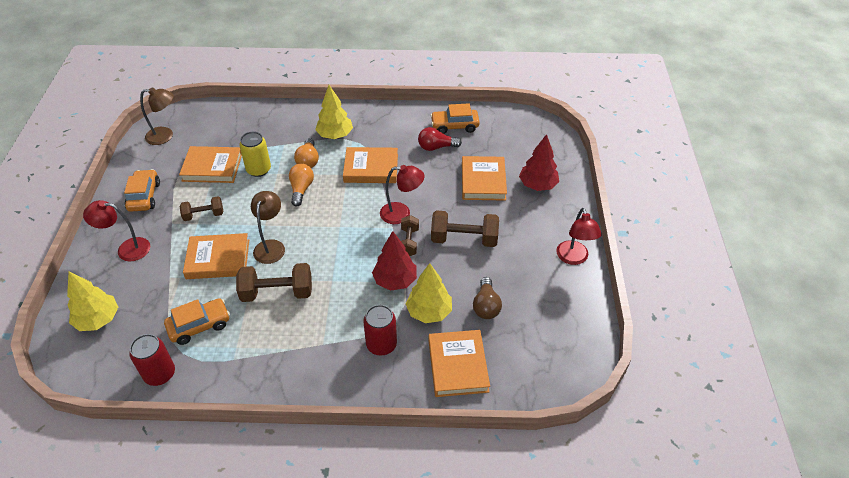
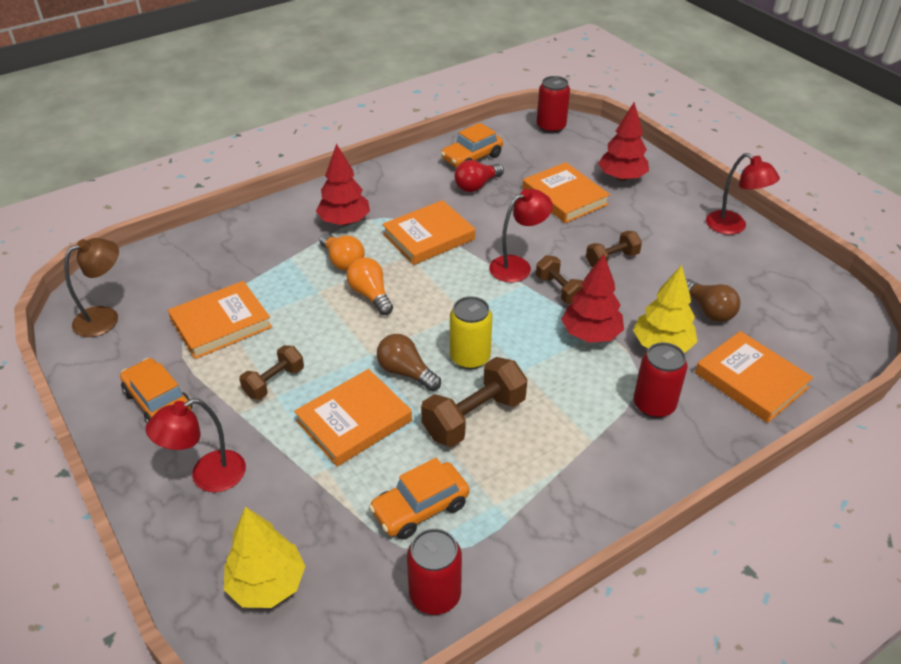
camera: 35 degrees left, 5 degrees down
(199, 325) = (420, 508): orange car -> orange car turned 150 degrees counterclockwise
(258, 170) = (289, 298): yellow can -> yellow can (470, 357)
(271, 246) = (406, 372): brown lamp -> brown light bulb
(335, 135) = (344, 221): yellow tree -> red tree
(464, 239) = (612, 259): brown dumbbell -> brown dumbbell, size x0.62
(532, 126) = (551, 127): none -> red can

